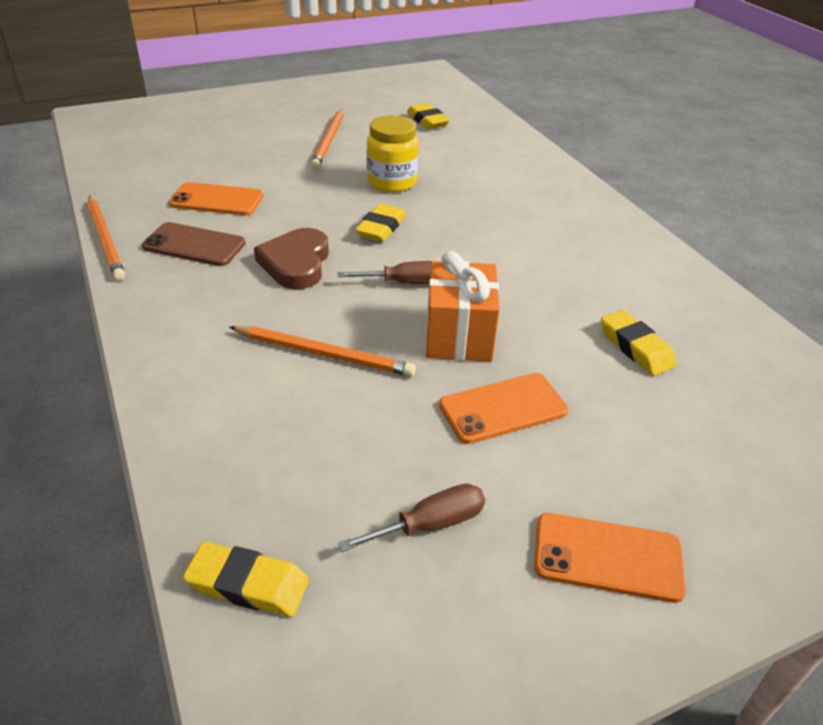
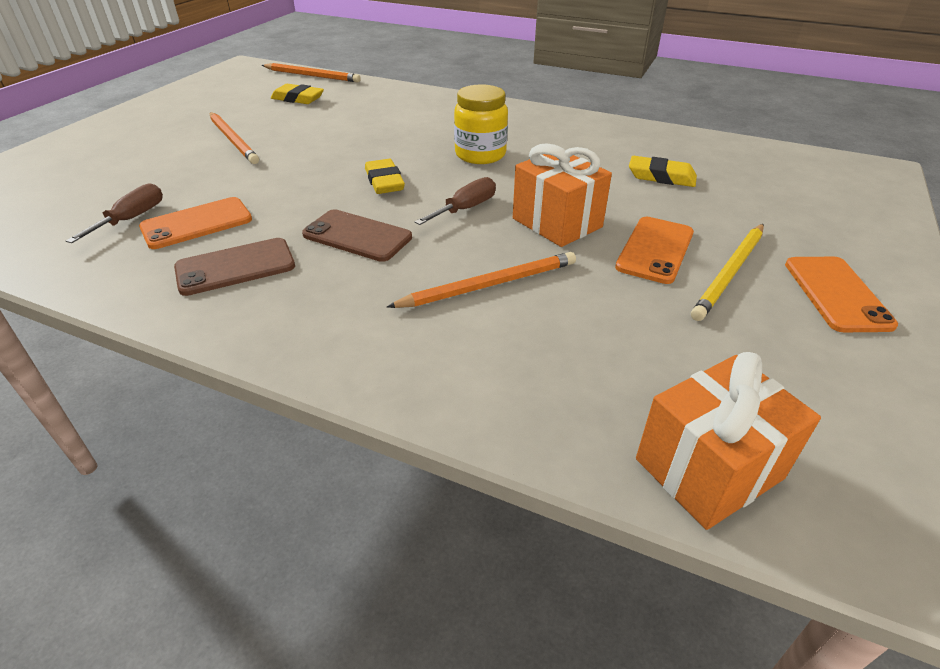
camera: 40 degrees left, 0 degrees up
(106, 239) = (124, 307): orange pencil -> orange pencil (312, 76)
(248, 584) = (709, 469): yellow eraser -> orange gift
(296, 263) = (357, 236): brown heart -> brown phone
(392, 182) = (339, 148): yellow jar -> yellow jar (480, 155)
(430, 524) = (735, 342): brown screwdriver -> brown screwdriver (132, 219)
(536, 470) = (730, 273): none -> yellow pencil
(608, 557) = (836, 294): orange phone -> orange phone turned 60 degrees counterclockwise

